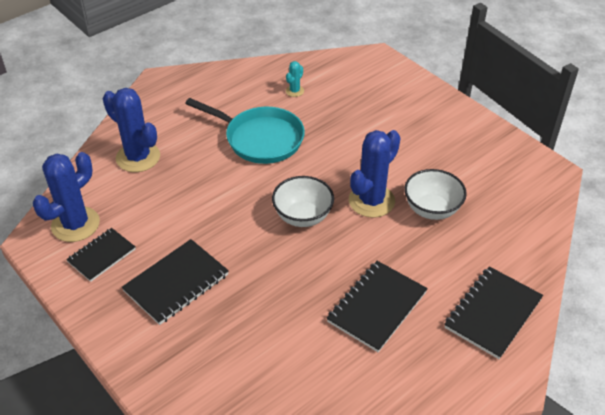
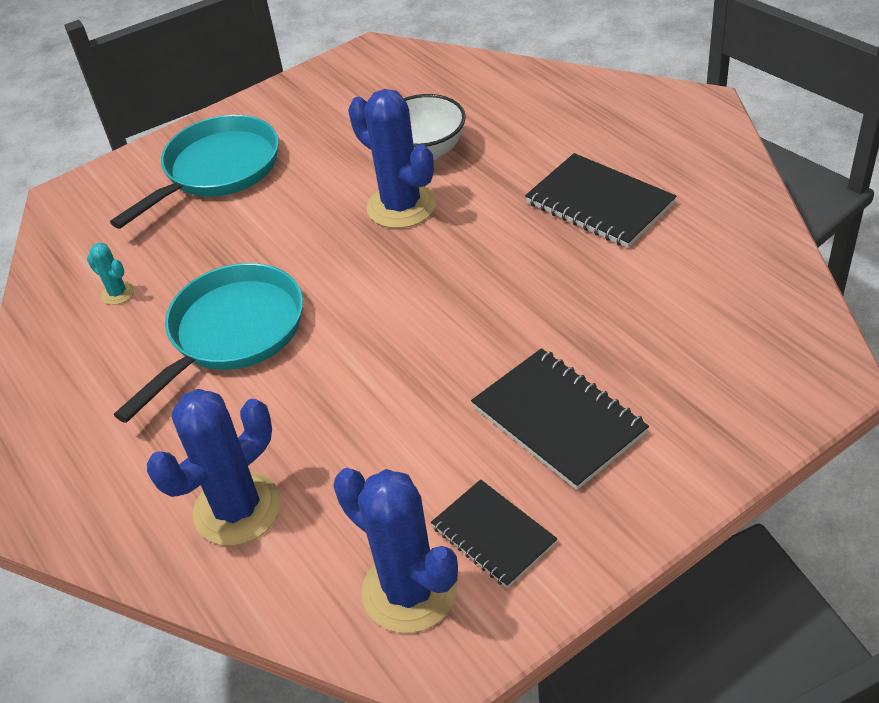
camera: 80 degrees left, 0 degrees up
(303, 216) = (425, 277): white bowl -> none
(404, 113) = (217, 170): none -> turquoise pan
(493, 313) = (605, 111): black notebook -> none

